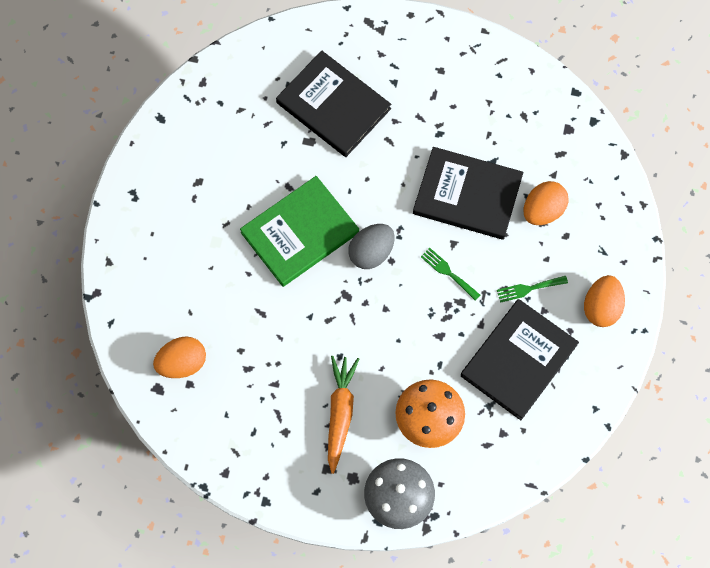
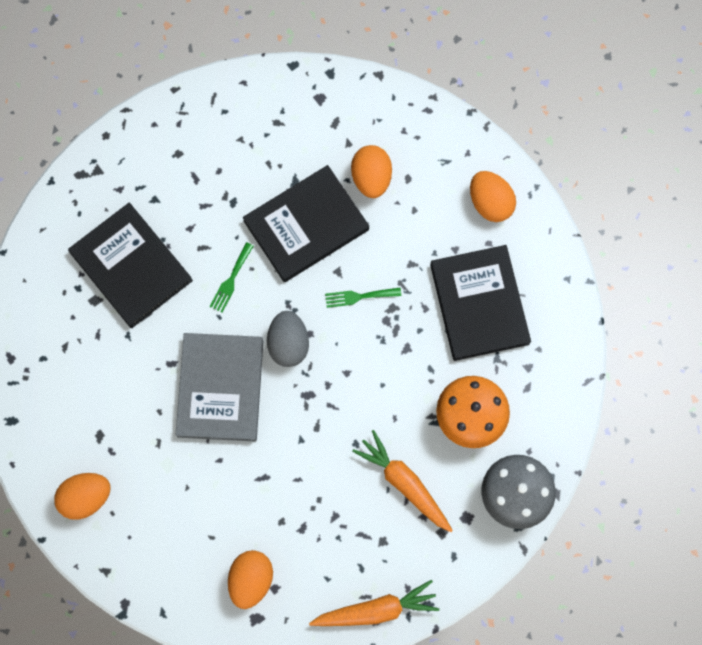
camera: 50 degrees left, 5 degrees up
(148, 208) = (86, 497): none -> orange egg
(232, 467) = (376, 609): none -> orange carrot
(300, 232) = (220, 388): green book -> grey book
(333, 106) = (131, 266): black book -> black book turned 60 degrees clockwise
(528, 289) = (427, 245): green fork -> green fork (231, 280)

